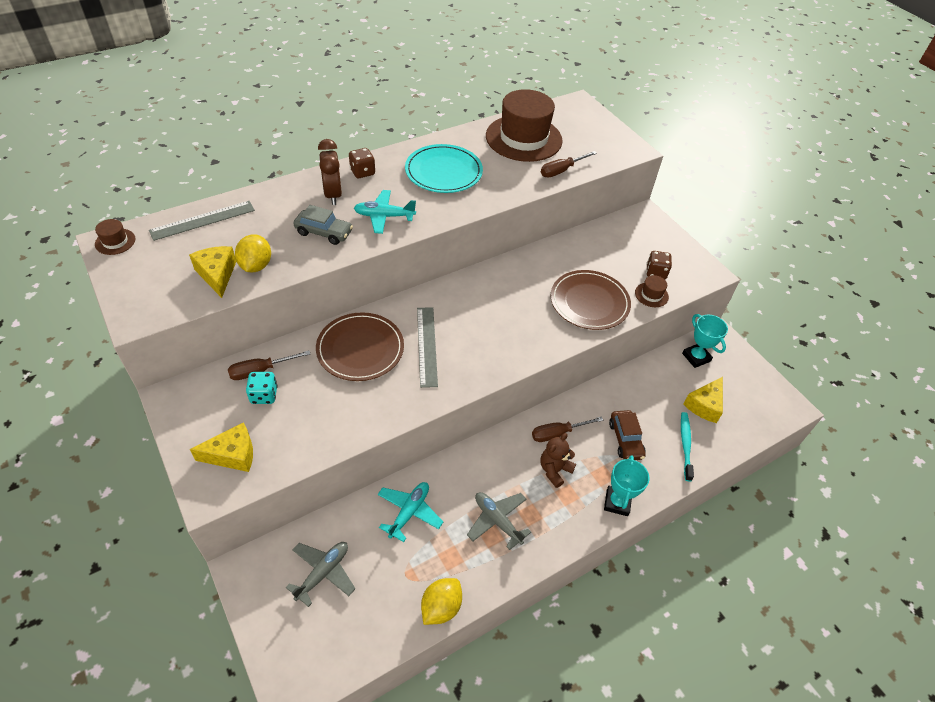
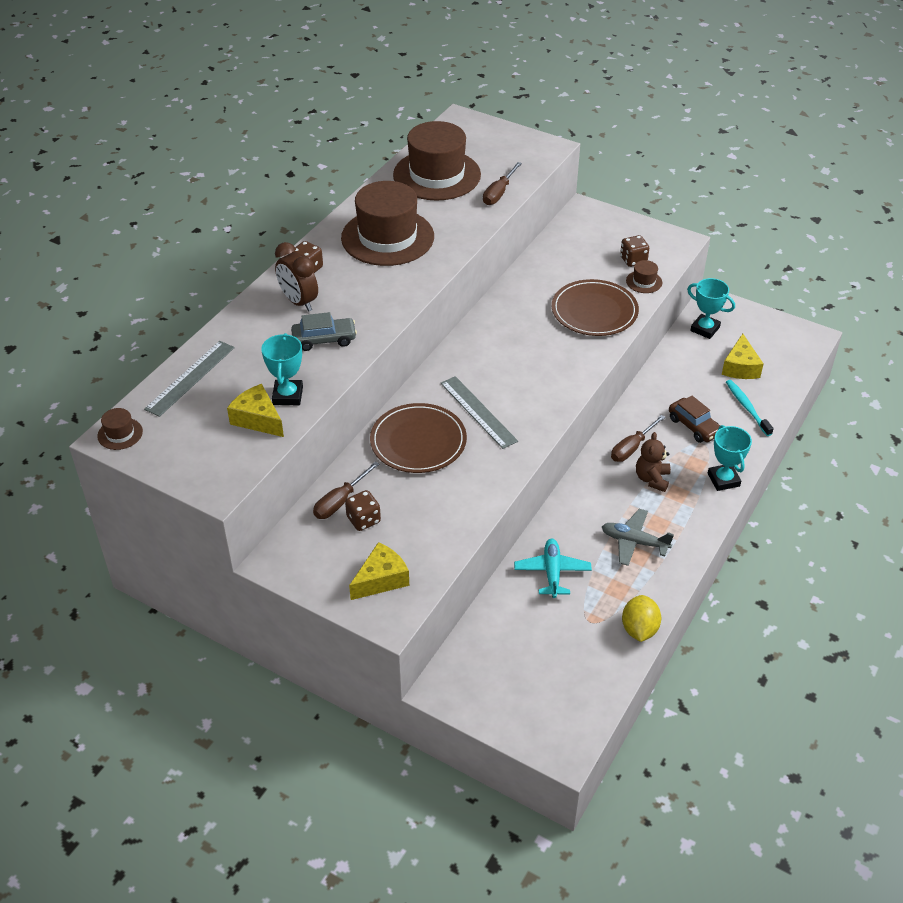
camera: 25 degrees left, 5 degrees down
(256, 266) = (288, 396): yellow lemon -> turquoise trophy
(264, 395) = (363, 520): turquoise dice -> brown dice
(323, 573) = (516, 655): grey plane -> none
(384, 216) = (368, 302): turquoise plane -> none
(443, 171) = (387, 237): turquoise plate -> brown hat

